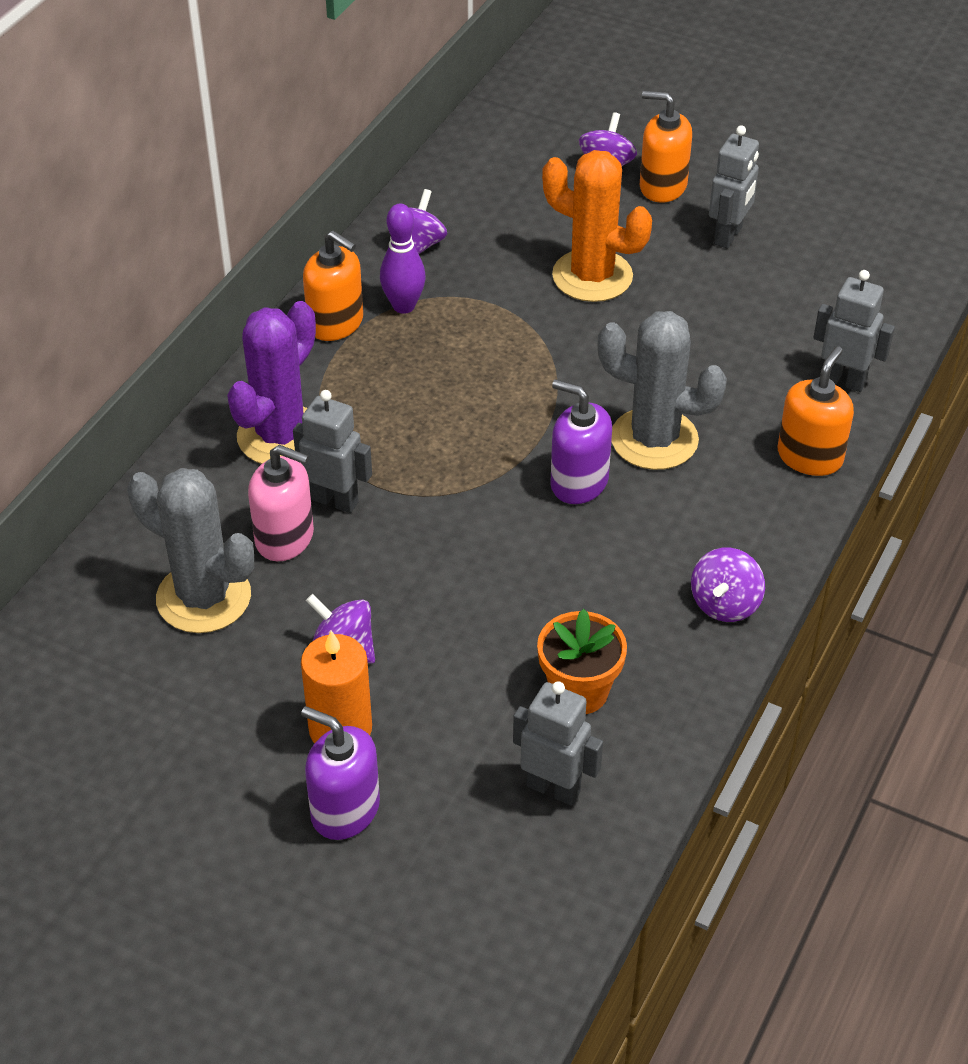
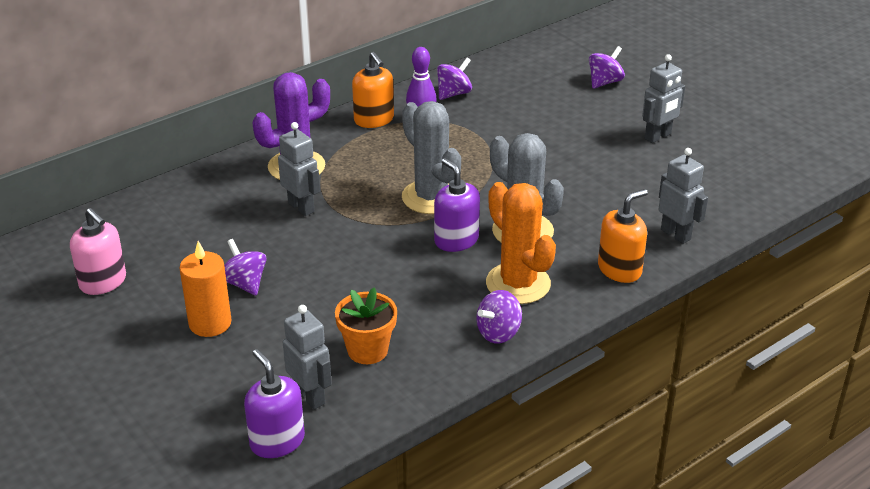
camera: 25 degrees right, 10 degrees down
(203, 597) = (188, 233): grey cactus -> grey cactus (431, 197)
(285, 538) = (257, 217): pink soap dispenser -> pink soap dispenser (103, 282)
(345, 810) = (178, 365): purple soap dispenser -> purple soap dispenser (277, 441)
(592, 276) = (551, 135): orange cactus -> orange cactus (518, 284)
(662, 186) = (634, 100): orange soap dispenser -> none

